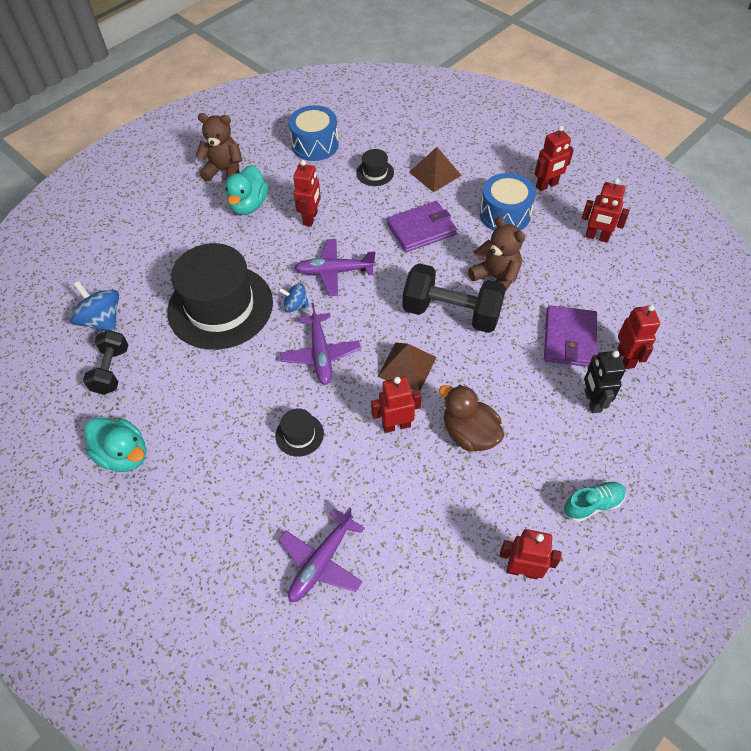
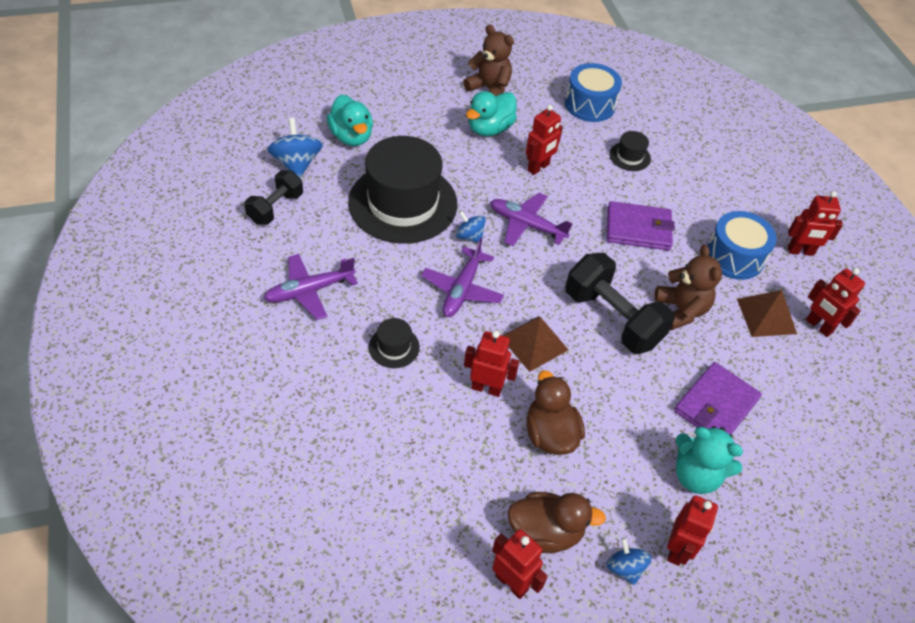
camera: 25 degrees right, 5 degrees down
(124, 455) = (238, 281): turquoise duck -> turquoise duck (351, 137)
(321, 561) = (336, 463): purple plane -> purple plane (310, 291)
(435, 173) = (689, 185): brown pyramid -> brown pyramid (766, 316)
(519, 514) = (545, 532): none -> brown duck
(592, 401) = (696, 475): black robot -> turquoise teddy bear
(592, 504) = (625, 568): turquoise shoe -> blue spinning top
(626, 358) = (763, 455): red robot -> red robot (677, 549)

